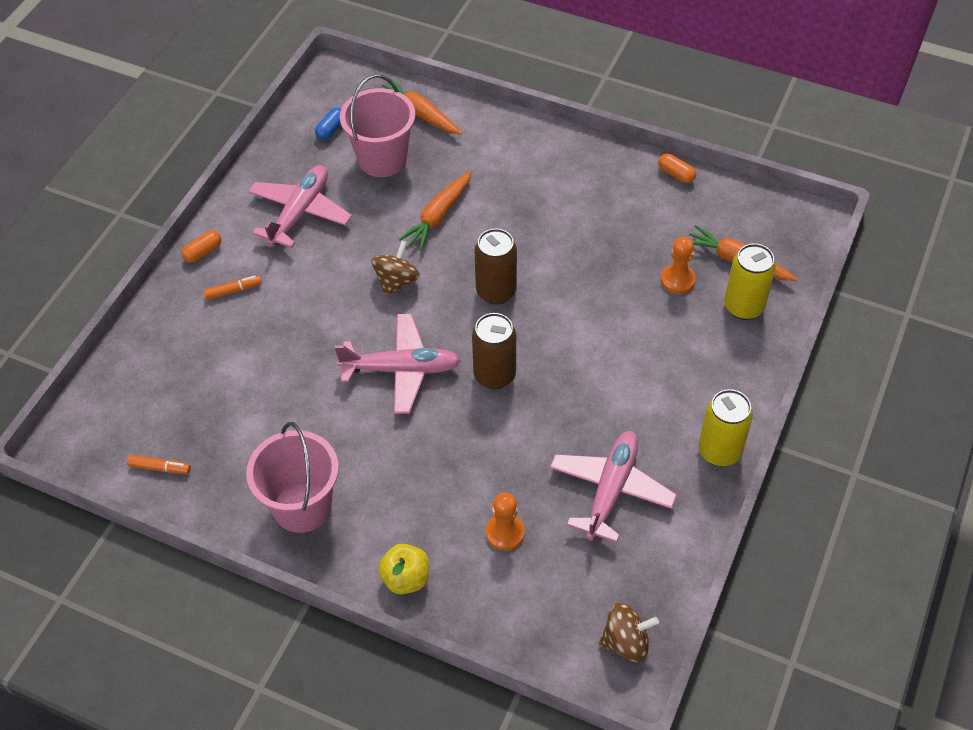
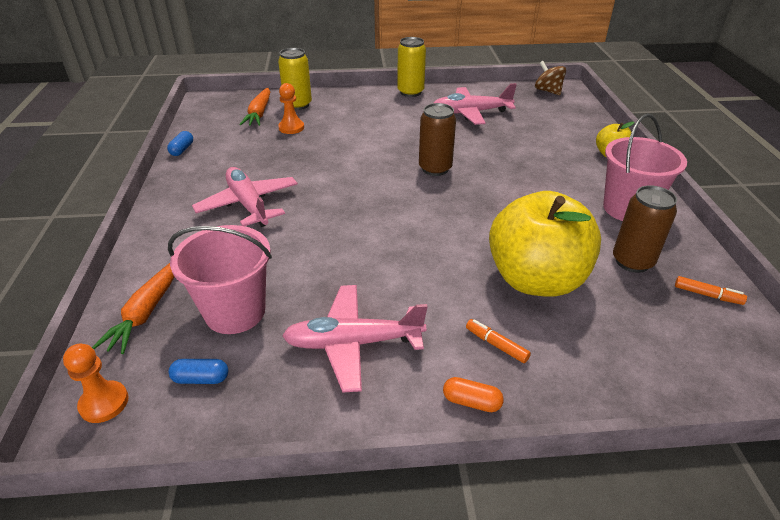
camera: 120 degrees left, 15 degrees down
(160, 468) = (707, 295): orange marker -> orange marker turned 135 degrees clockwise
(272, 357) = (535, 279): none -> yellow apple
(396, 281) = (390, 241): brown spinning top -> none
(401, 370) = (473, 207): pink plane -> pink plane (248, 204)
(438, 216) = (296, 245): orange carrot -> none
(496, 291) = (359, 190): brown can -> brown can (632, 261)
(505, 533) = (538, 134): orange pawn -> orange pawn (104, 403)
(676, 174) = (182, 150): orange capsule -> blue capsule

